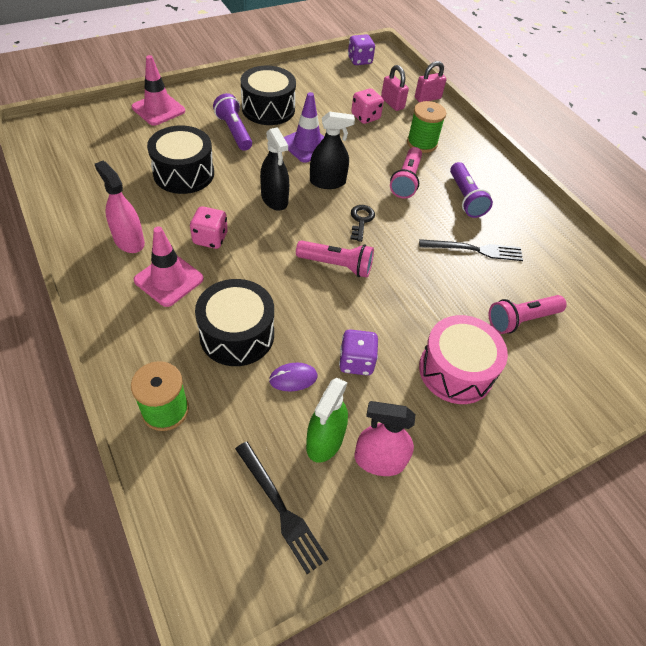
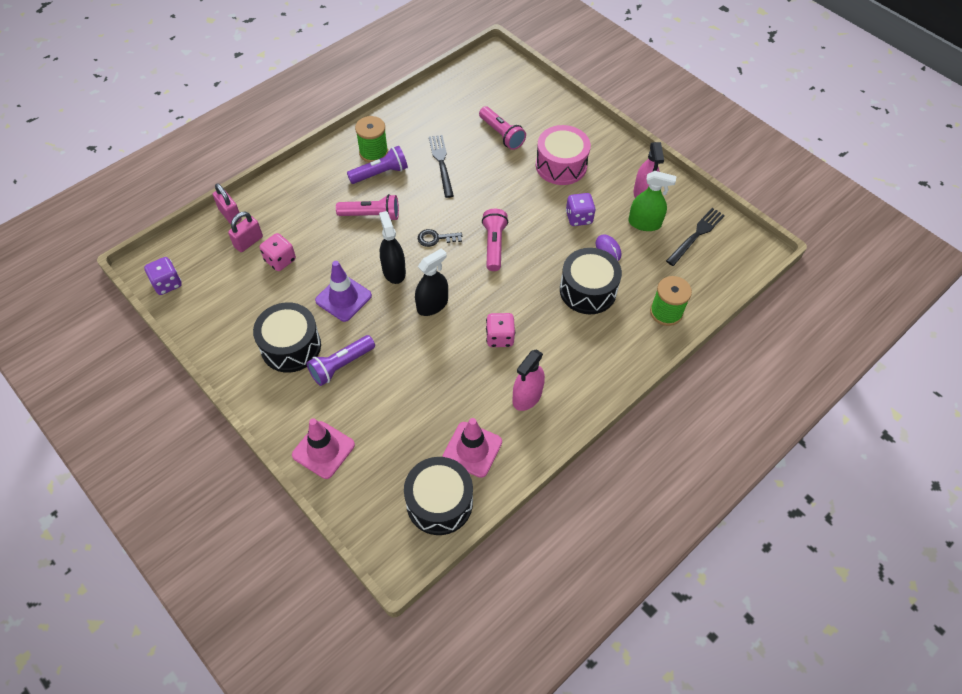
camera: 100 degrees left, 5 degrees up
(169, 279) = (556, 351): pink traffic cone -> pink traffic cone (472, 449)
(184, 173) = (422, 387): black drum -> black drum (439, 502)
(422, 143) = (311, 210): green spool -> green spool (373, 152)

